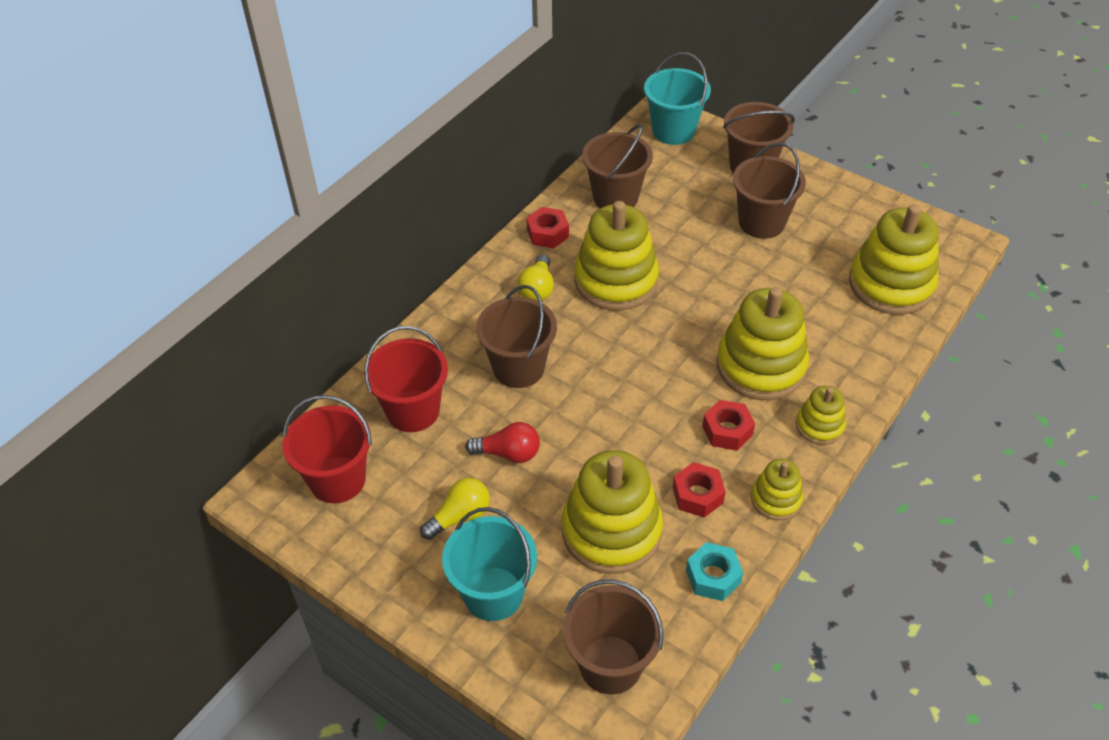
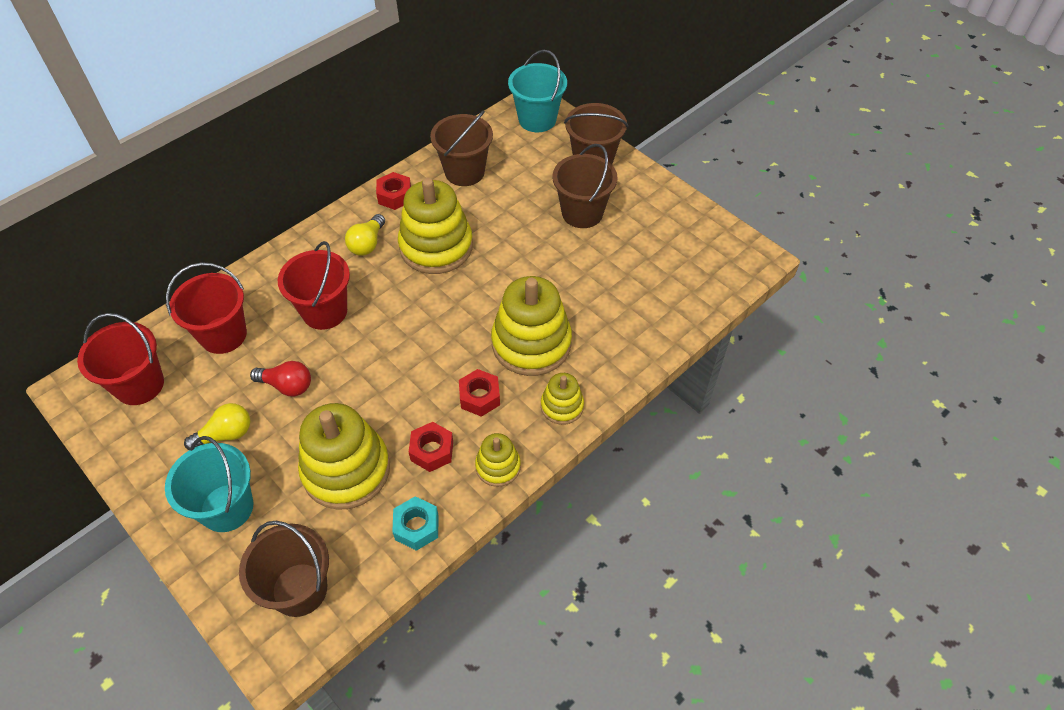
camera: 10 degrees right, 5 degrees up
(518, 368) = (324, 311): brown bucket -> red bucket
(891, 284) = (675, 287): yellow stacking toy -> none

